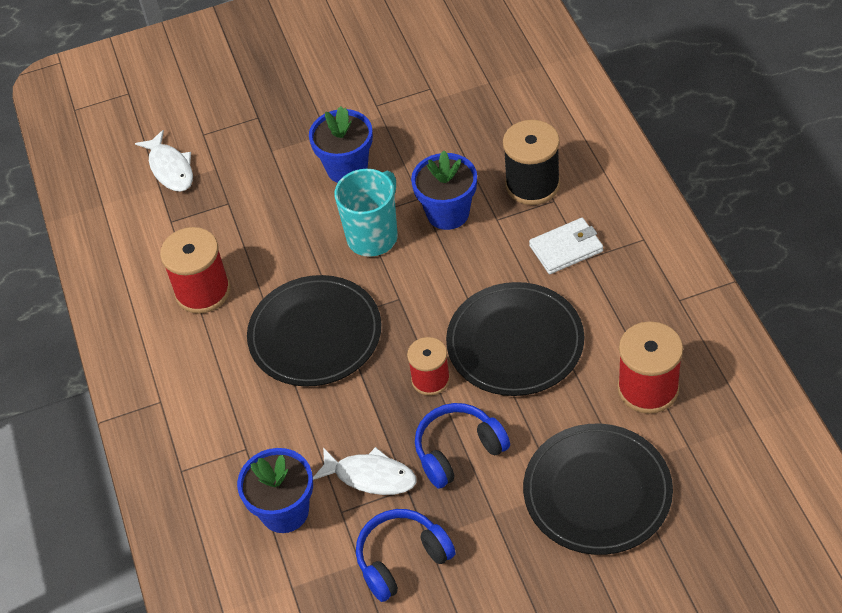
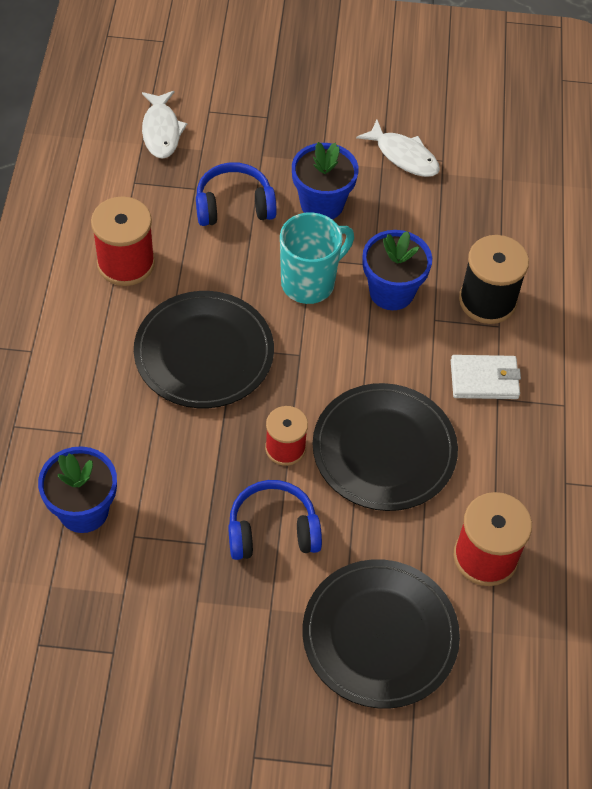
camera: 15 degrees right, 5 degrees up
(370, 476) = (179, 515): white fish -> white fish (403, 156)
(402, 559) = (163, 610): blue headphones -> blue headphones (234, 206)

